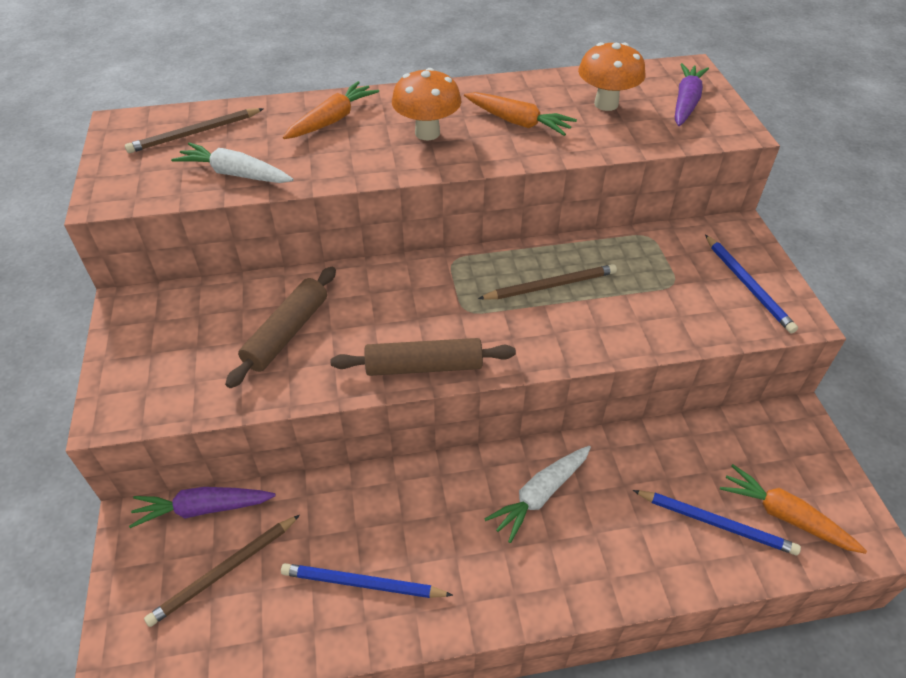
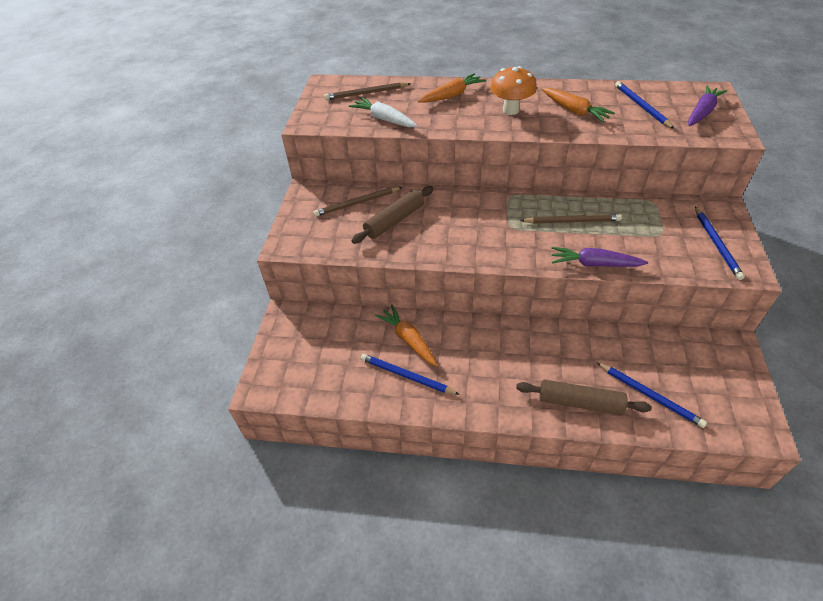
camera: 20 degrees right, 0 degrees up
(203, 509) = (325, 315): purple carrot -> purple carrot (594, 264)
(224, 571) = (329, 351): brown pencil -> brown pencil (357, 203)
(424, 366) = (473, 254): brown rolling pin -> brown rolling pin (580, 402)
(540, 495) = (532, 352): white carrot -> none
(606, 104) = (641, 106): orange mushroom -> blue pencil
(785, 516) = (703, 403): orange carrot -> orange carrot (408, 339)

